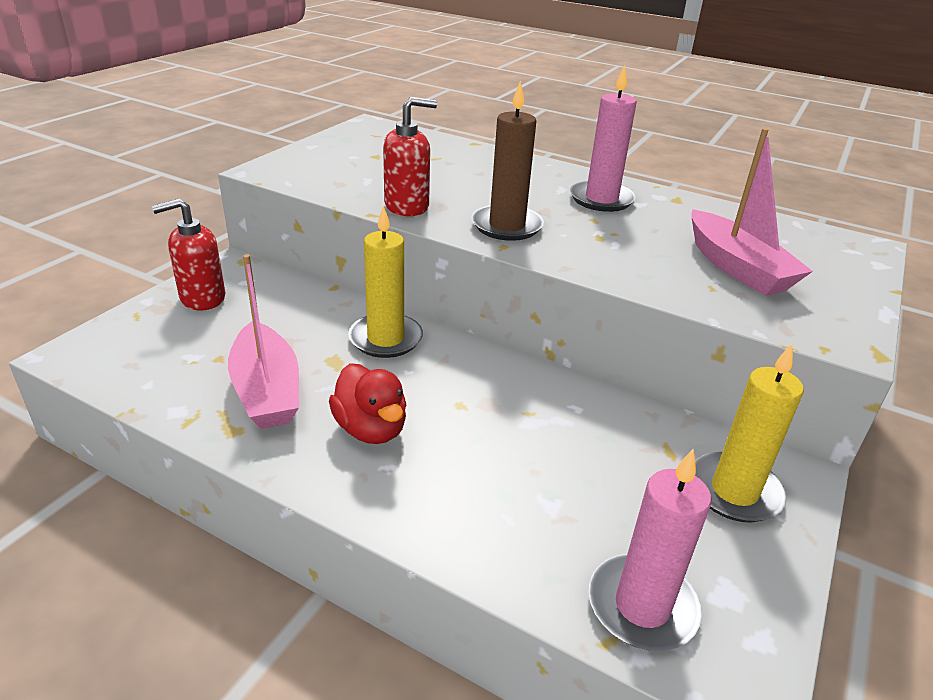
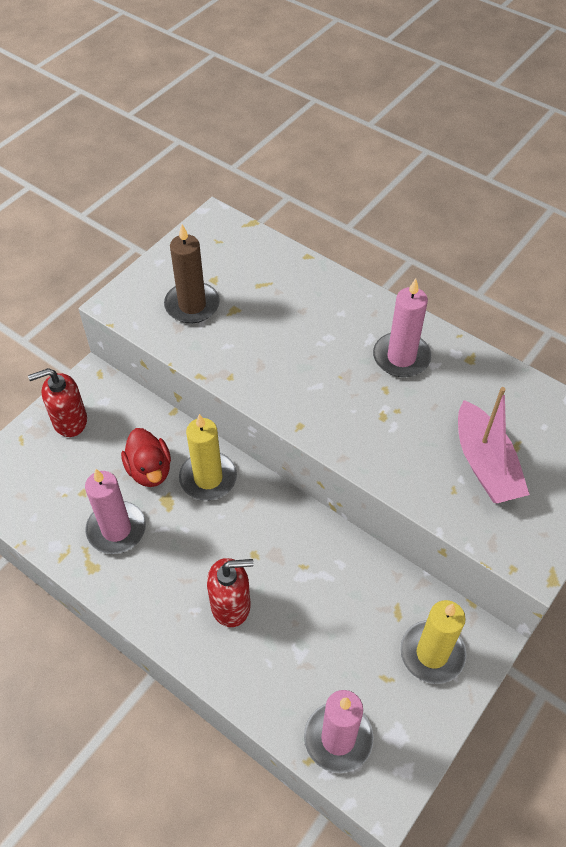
camera: 10 degrees right, 20 degrees up
(267, 390) = (116, 529): pink boat -> pink candle
(371, 429) = (187, 574): red duck -> red duck (149, 470)
(407, 206) = (230, 365): red soap dispenser -> red soap dispenser (231, 605)
(507, 226) = (308, 397): brown candle -> brown candle (192, 305)

